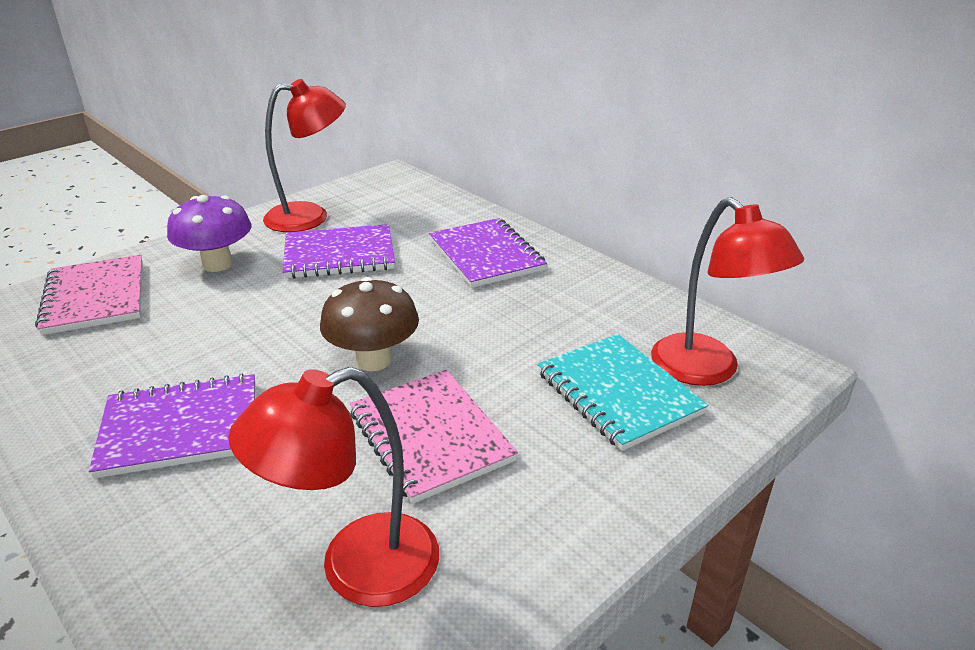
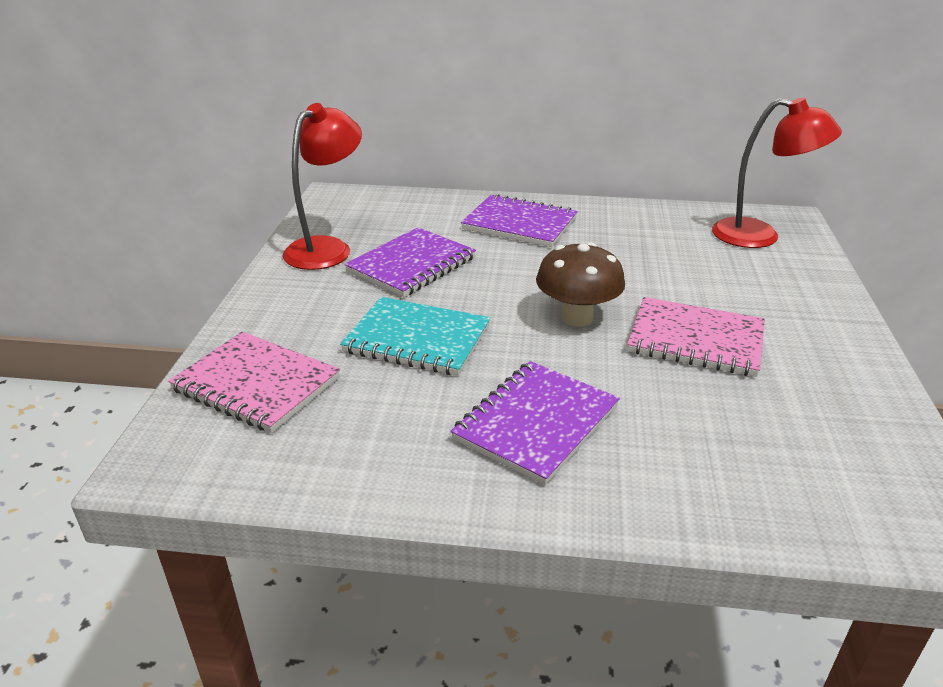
camera: 40 degrees left, 0 degrees up
(217, 264) = (319, 312): purple mushroom -> none
(357, 568) = (791, 424): red lamp -> none
(618, 393) = (742, 268): turquoise notebook -> turquoise notebook (417, 339)

